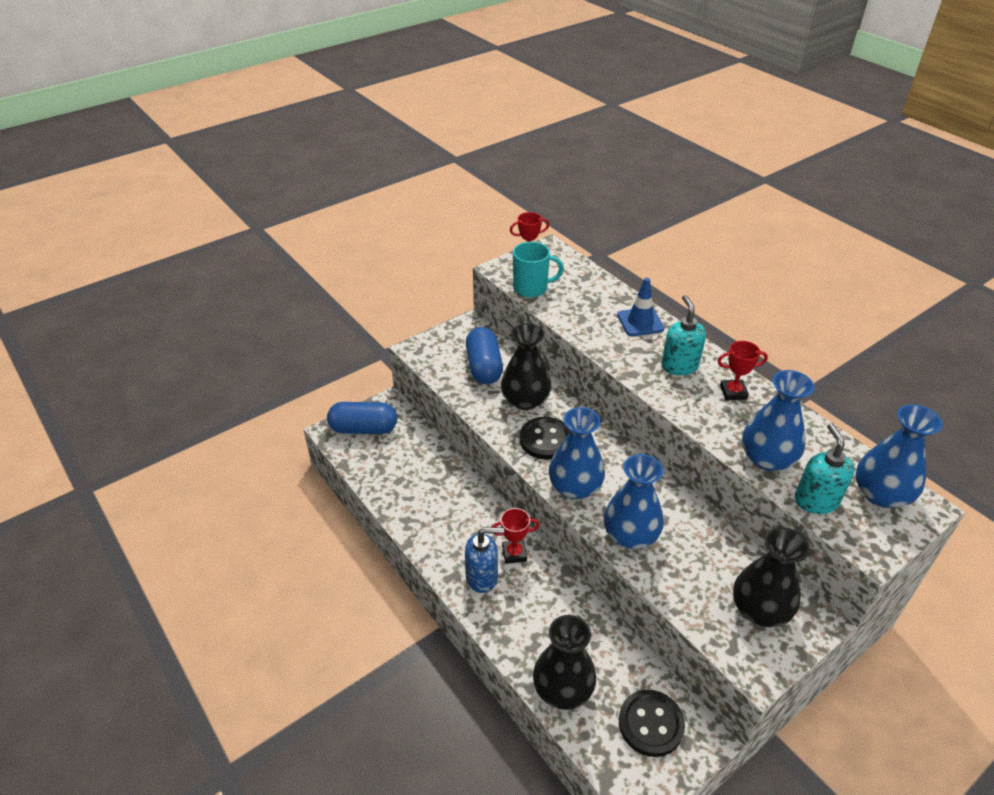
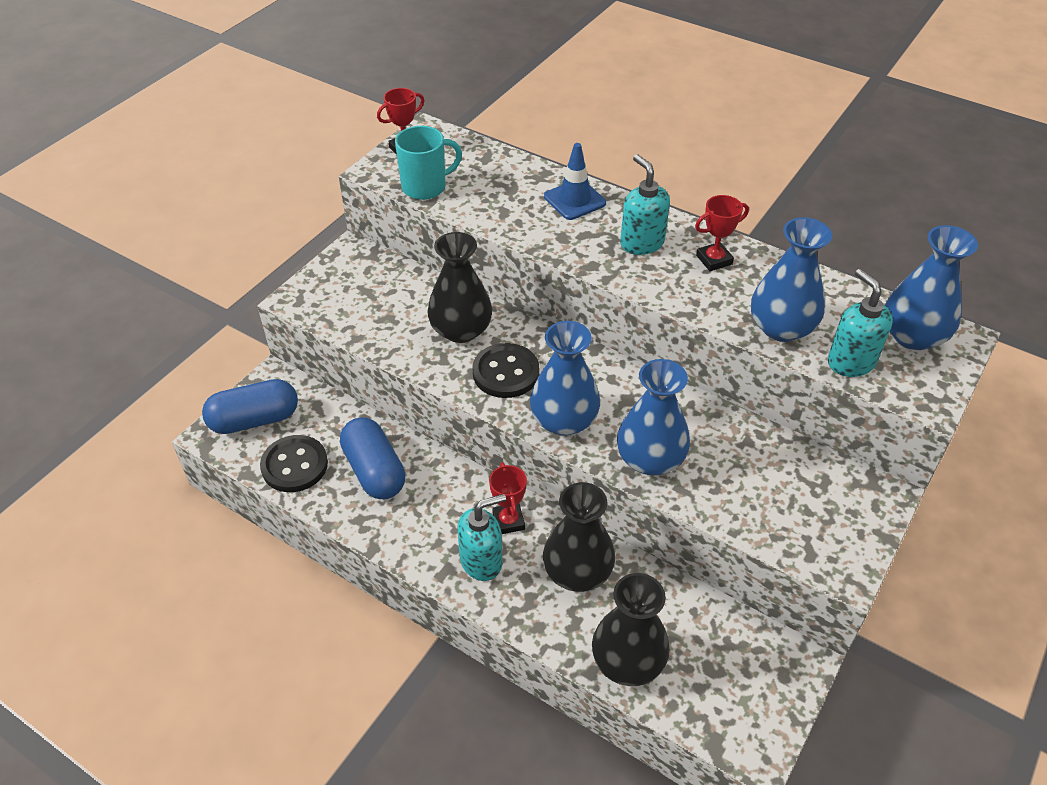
camera: 20 degrees left, 5 degrees up
(482, 577) = (482, 561): blue soap dispenser -> turquoise soap dispenser
(484, 367) = (392, 301): blue capsule -> blue capsule (374, 471)
(514, 553) = (508, 521): red trophy -> red trophy turned 75 degrees counterclockwise
(650, 724) = (738, 667): black button -> black button (294, 465)
(760, 609) = (821, 501): black vase -> black vase (577, 572)

